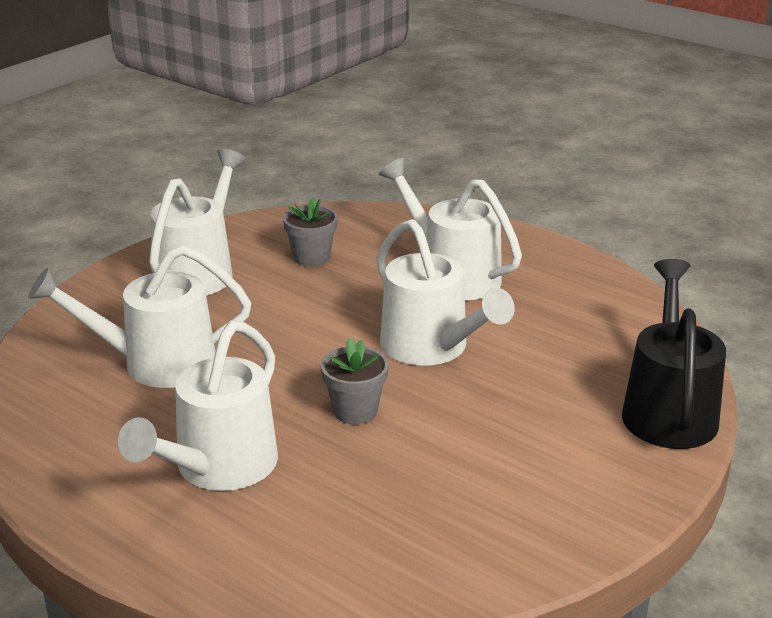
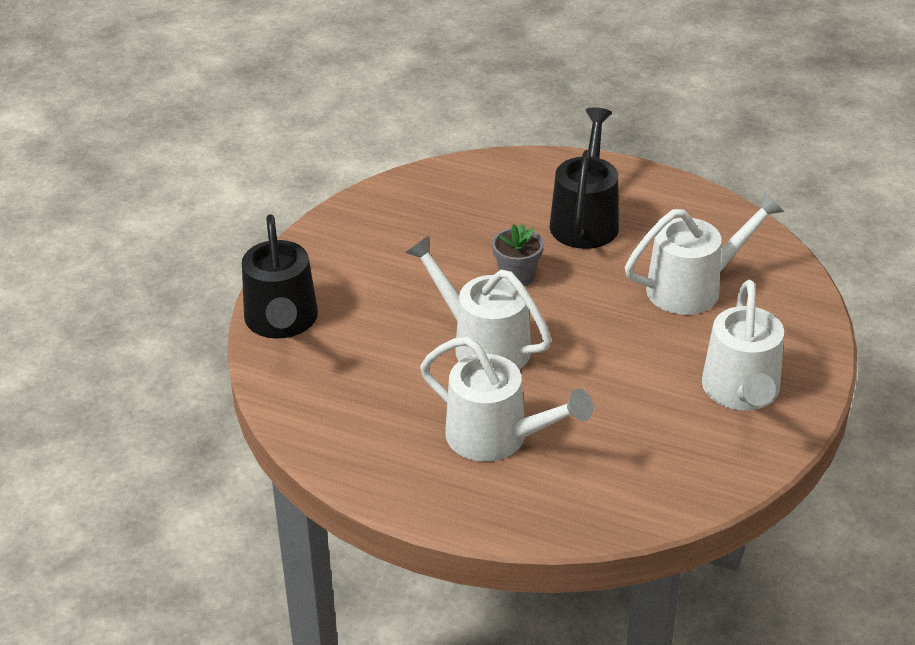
camera: 165 degrees right, 10 degrees up
(217, 469) = (585, 219): white watering can -> black watering can
(311, 258) = (647, 433): grey flower pot -> none

